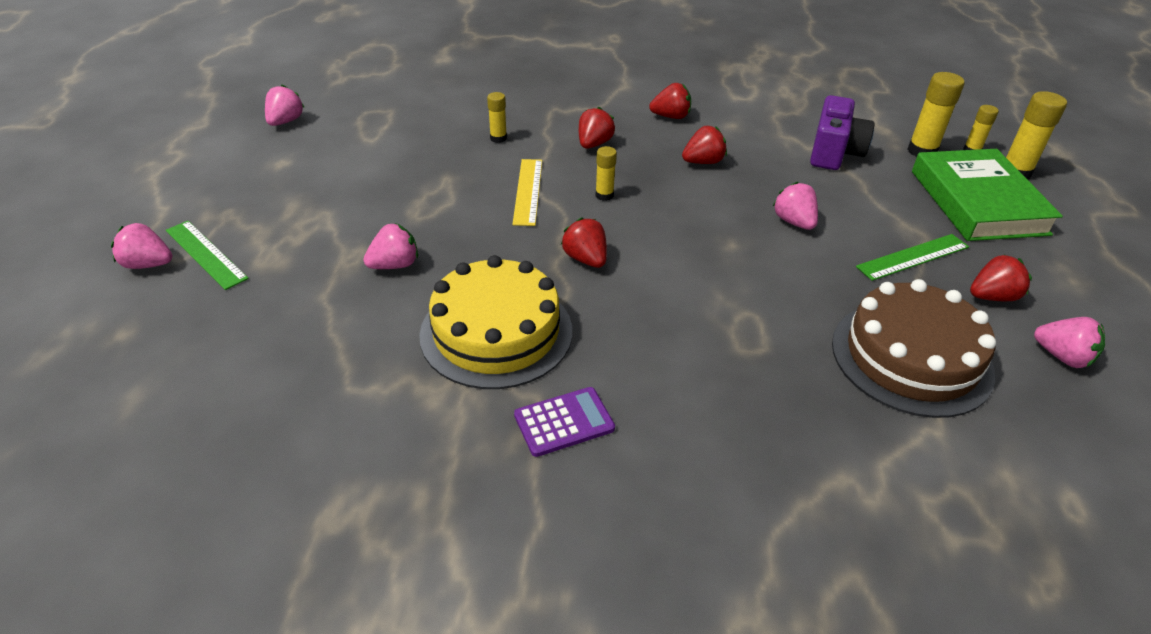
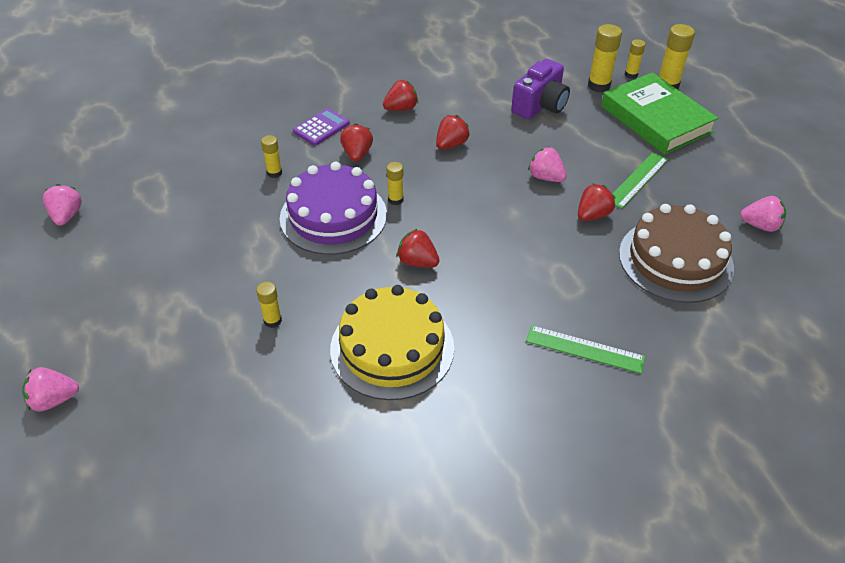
camera: 25 degrees left, 5 degrees up
(206, 254) = (100, 371): green ruler -> green ruler (584, 349)
(395, 265) = (272, 321): pink strawberry -> yellow glue stick
(528, 191) = (333, 216): yellow ruler -> purple cake
(564, 422) = (486, 398): purple calculator -> purple calculator (321, 127)
(834, 152) = (540, 105): purple camera -> purple camera turned 45 degrees clockwise
(992, 297) = (700, 194): red strawberry -> red strawberry (592, 215)

